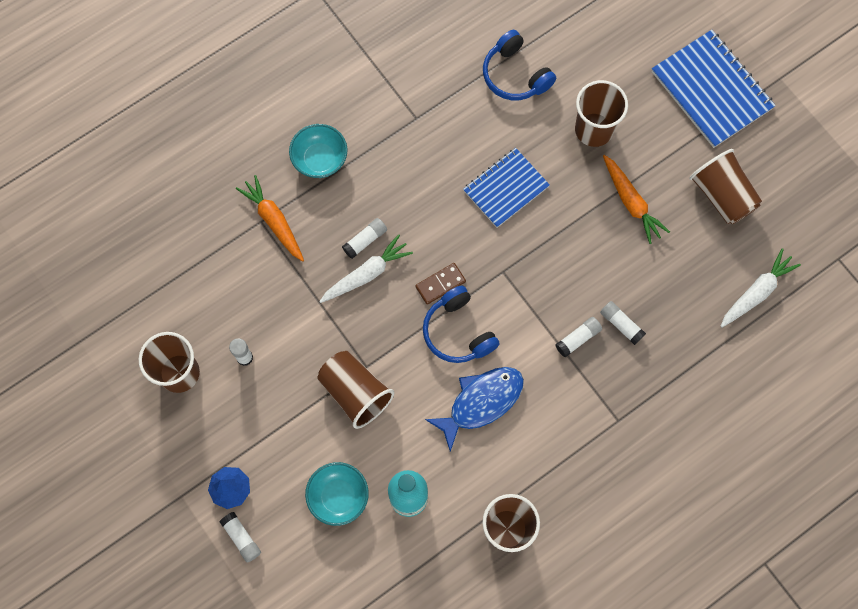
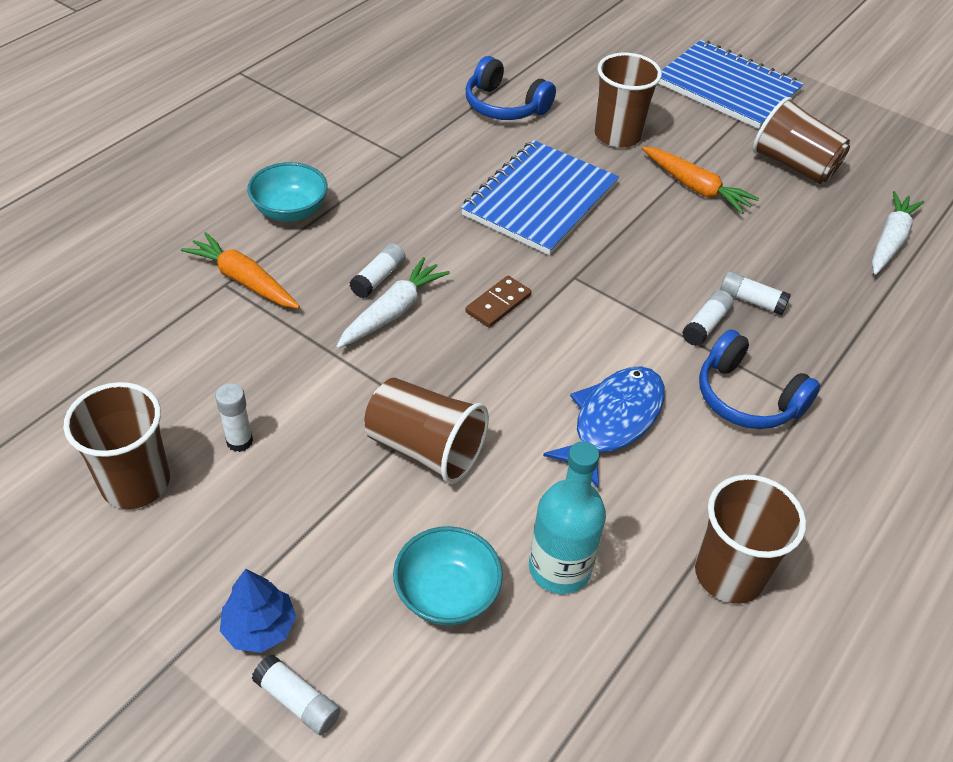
camera: 20 degrees left, 25 degrees down
(458, 331) = (544, 349): blue headphones -> blue headphones (747, 397)
(506, 189) = (540, 200): blue notebook -> blue notebook, size x1.50

